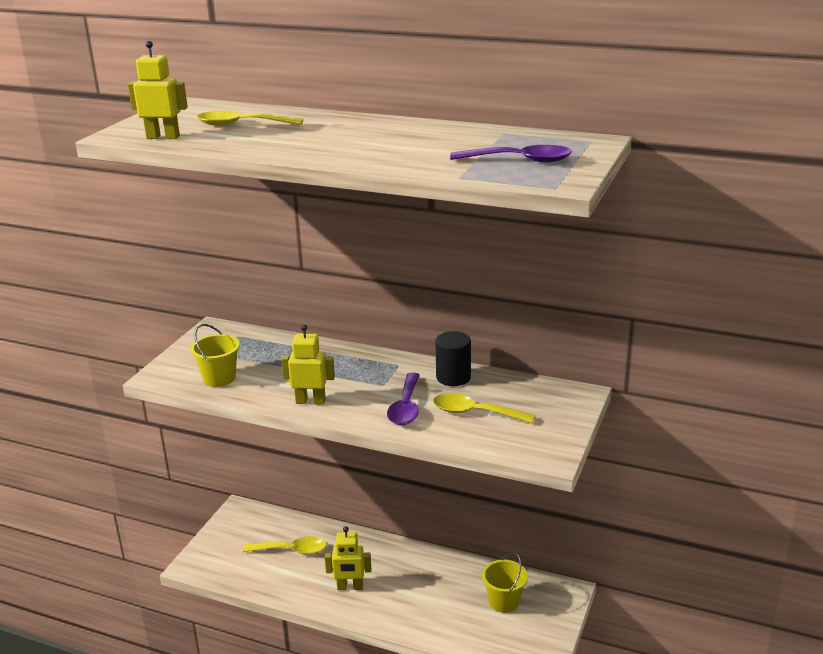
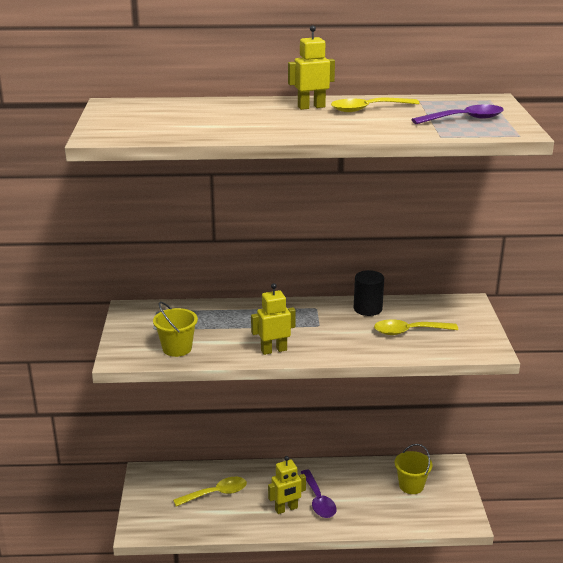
camera: 25 degrees left, 0 degrees up
(163, 137) = (145, 133): yellow robot -> yellow robot (311, 107)
(242, 125) = (198, 116): yellow spoon -> yellow spoon (368, 109)
(406, 407) = (353, 338): purple spoon -> purple spoon (318, 500)

